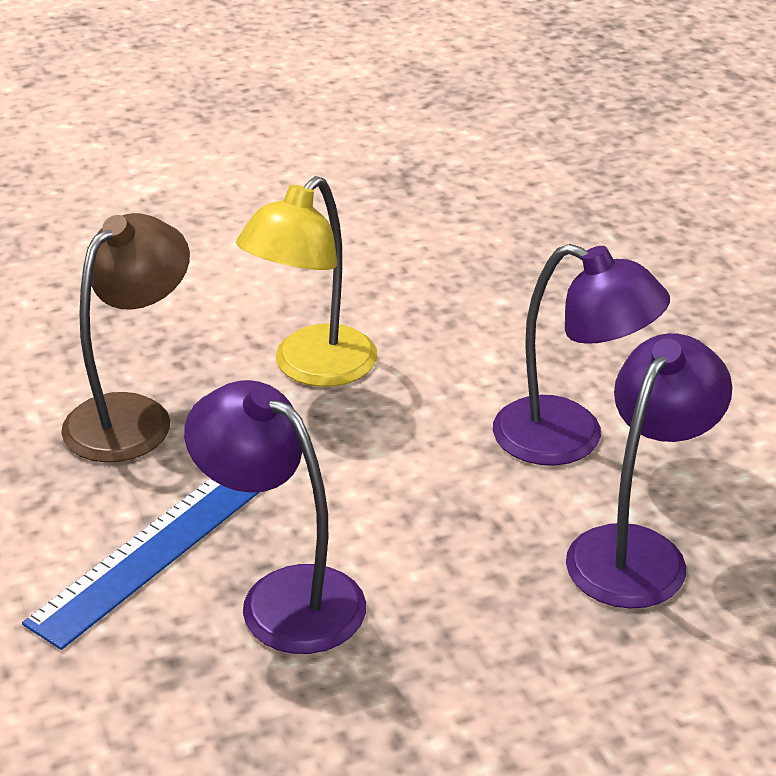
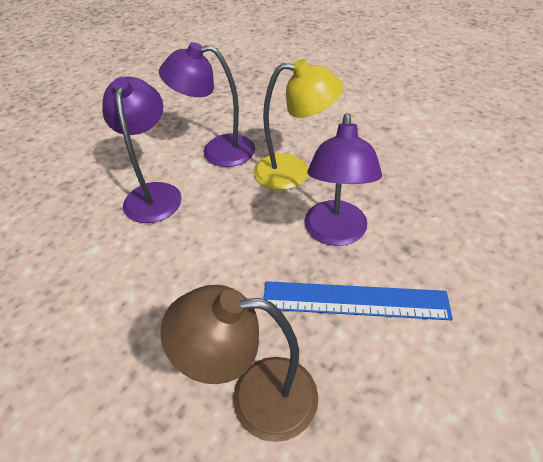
camera: 120 degrees left, 10 degrees up
(312, 369) = (146, 324): yellow lamp -> yellow lamp (293, 172)

